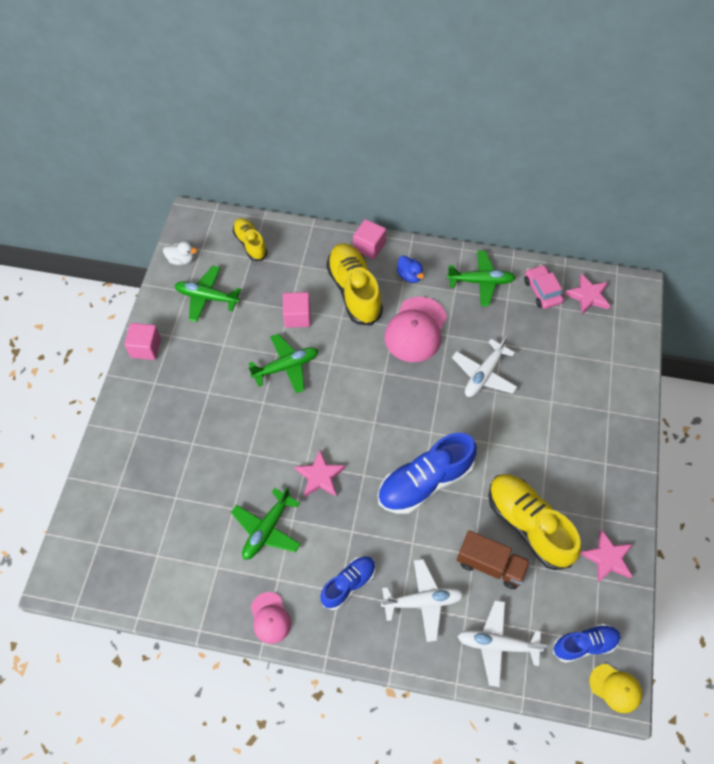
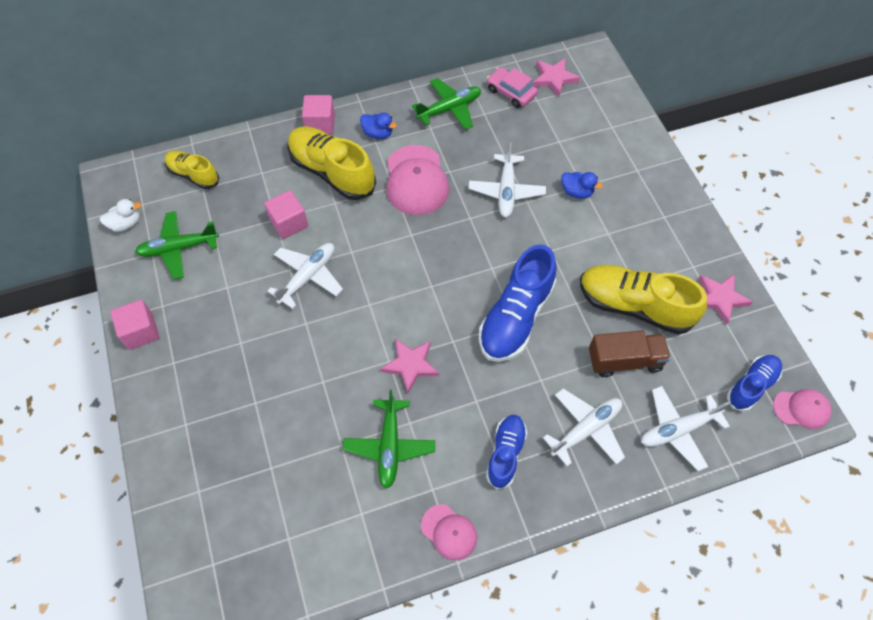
camera: 30 degrees left, 0 degrees up
(286, 367) = (308, 277): green plane -> white plane
(543, 404) = (577, 192): none -> blue duck
(615, 688) = (801, 409): yellow cap -> pink cap

